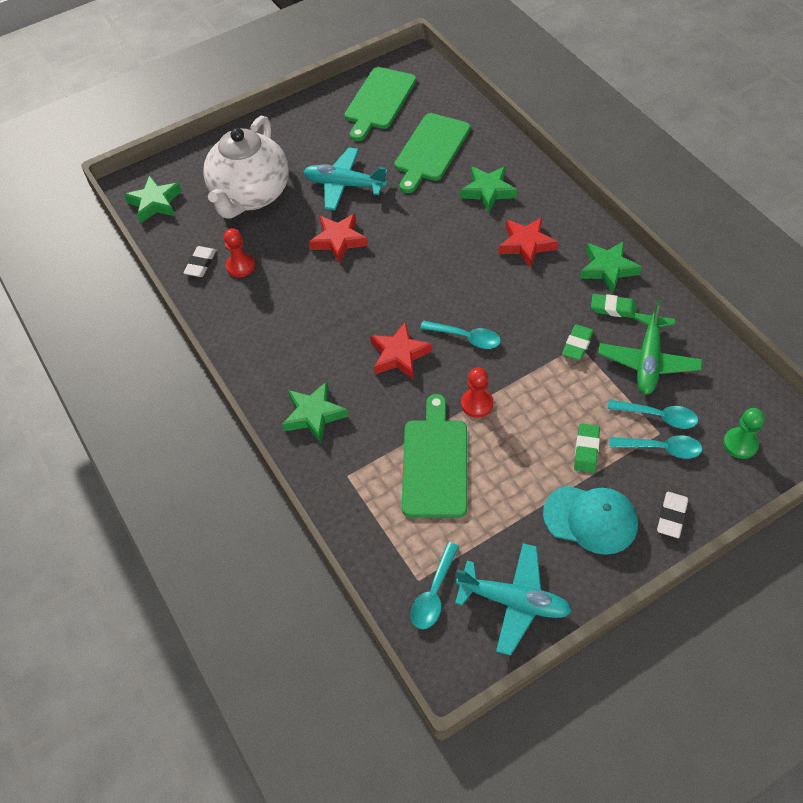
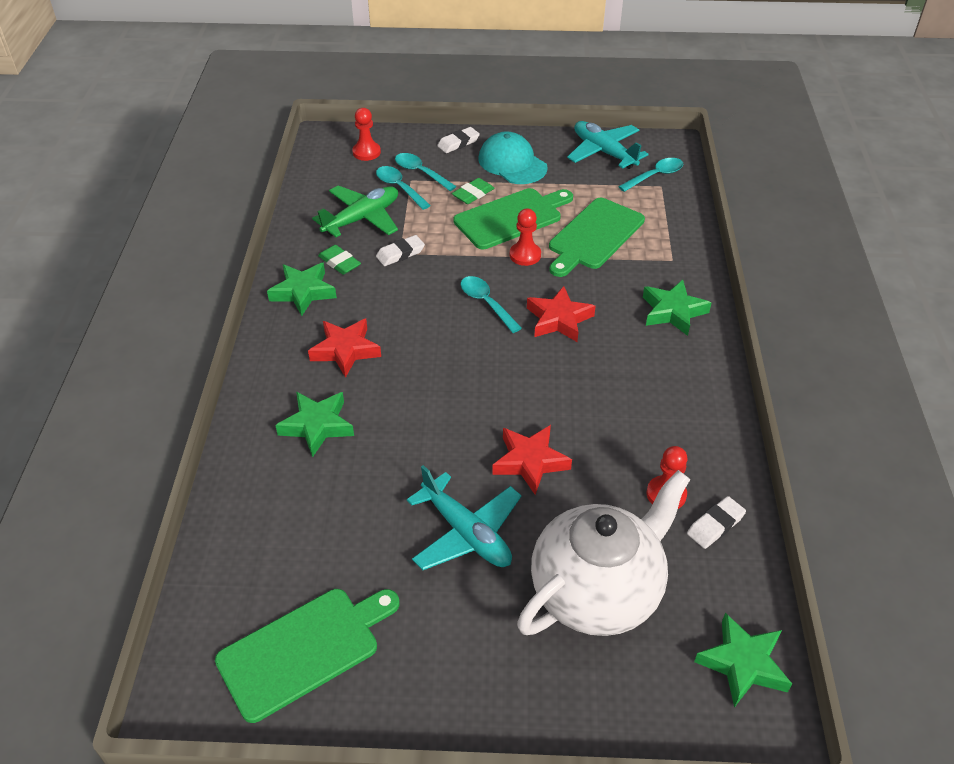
camera: 150 degrees left, 10 degrees down
(431, 150) = (320, 519): green cutting board -> green cutting board (511, 217)
(577, 344) = (400, 254): green eraser -> white eraser
(740, 444) = (366, 152): green pawn -> red pawn

